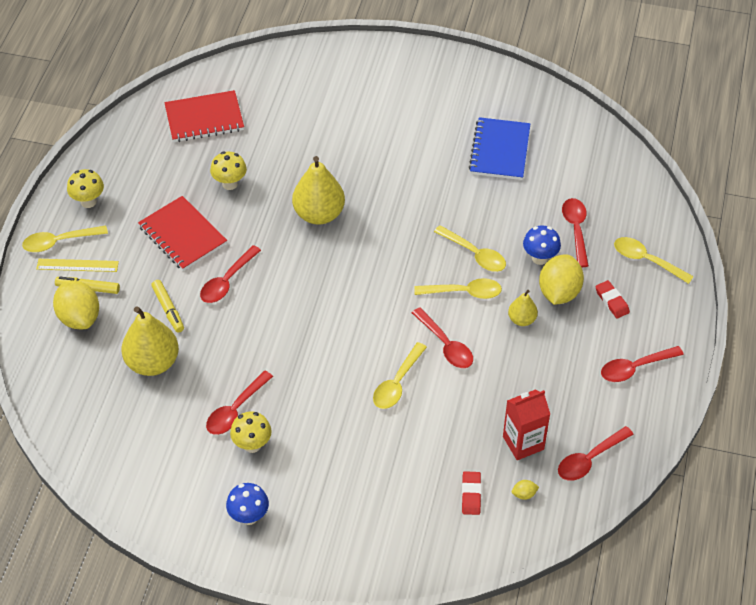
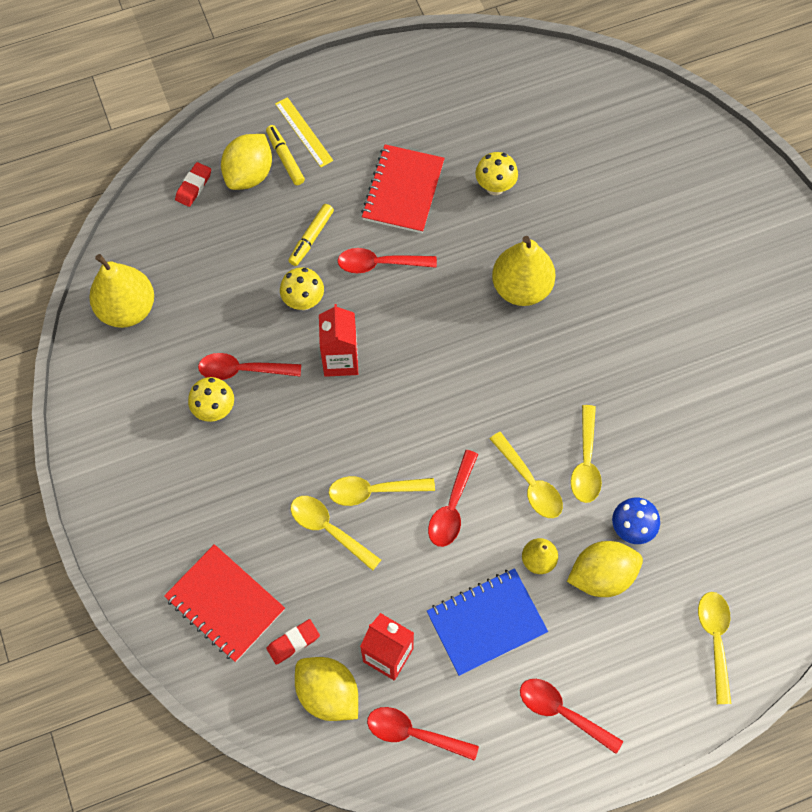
camera: 55 degrees right, 15 degrees up
(59, 242) = (318, 99): yellow spoon -> yellow spoon (329, 529)
(88, 202) = (380, 89): yellow mushroom -> yellow mushroom (303, 301)
(152, 362) = (244, 266): yellow pear -> yellow pear (127, 309)
(204, 118) = (555, 111): red notebook -> red notebook (225, 604)
(249, 516) = (138, 459): blue mushroom -> none
(281, 346) = (340, 360): none -> red carton
(499, 151) = (742, 400): blue notebook -> blue notebook (486, 622)
(524, 494) = (328, 693): yellow lemon -> yellow lemon, size x2.44
(576, 230) = (698, 542): red spoon -> none
(612, 301) = (631, 636): red eraser -> red eraser (193, 186)

